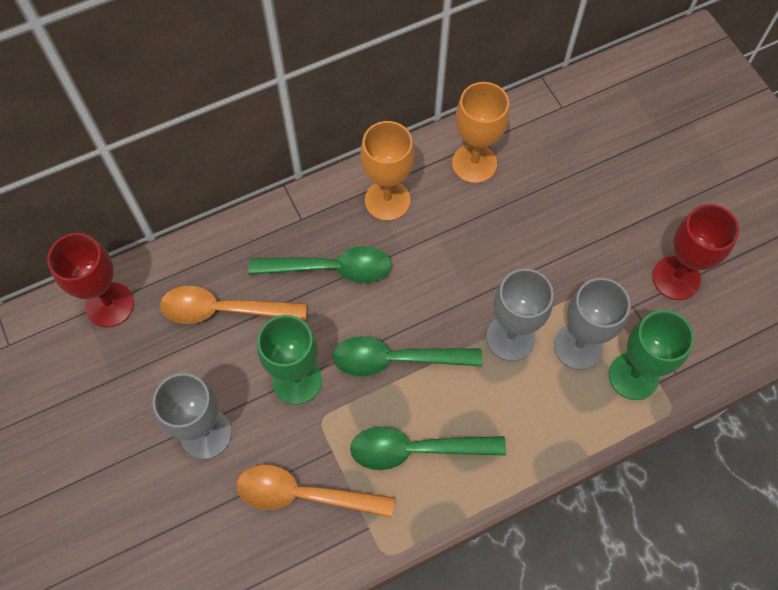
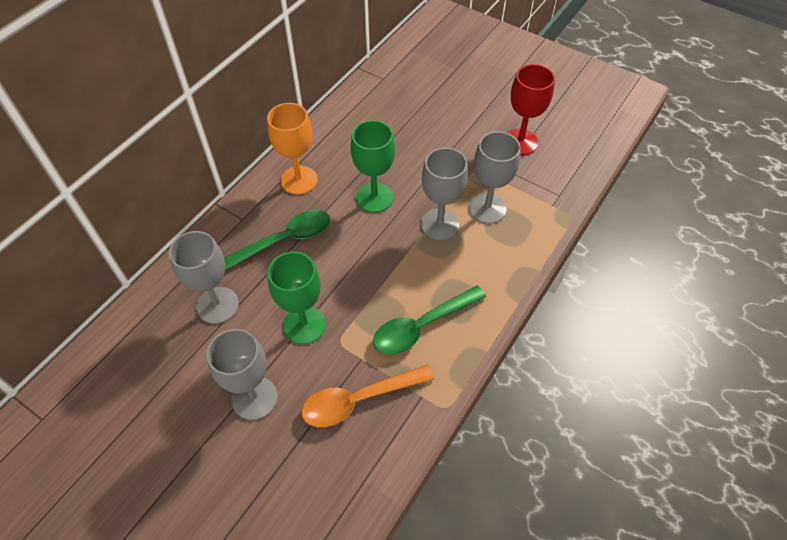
camera: 30 degrees left, 10 degrees down
(109, 305) = (118, 346): red goblet -> none
(224, 310) = (217, 305): orange spoon -> grey goblet
(396, 359) = (370, 275): green spoon -> none
(474, 163) = (346, 133): orange goblet -> none
(633, 376) = (534, 209): green goblet -> green goblet (374, 197)

